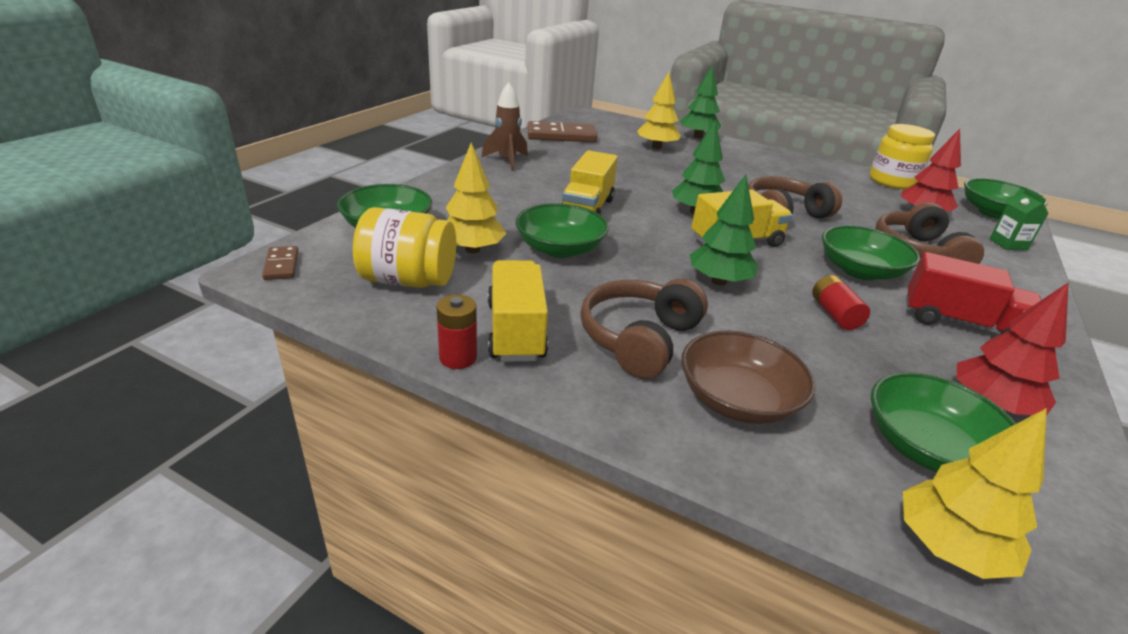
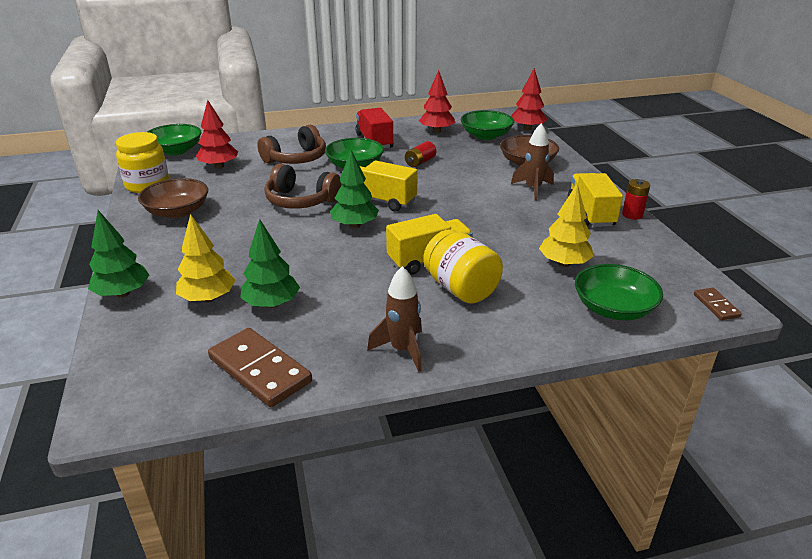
camera: 130 degrees left, 0 degrees up
(281, 265) = (716, 305): brown domino -> brown domino turned 45 degrees counterclockwise
(408, 280) = (628, 260): yellow jar -> yellow jar (461, 288)
(516, 331) = (590, 213): yellow truck -> yellow truck turned 135 degrees clockwise
(560, 249) = (502, 241): green bowl -> none
(639, 339) = (533, 189): brown headphones -> brown rocket
(718, 281) = (442, 191): green tree -> green tree (271, 304)
(815, 175) = (177, 211): none -> brown bowl
(948, 548) = (527, 128): yellow tree -> red tree
(1008, 244) = (236, 142): green carton -> none

